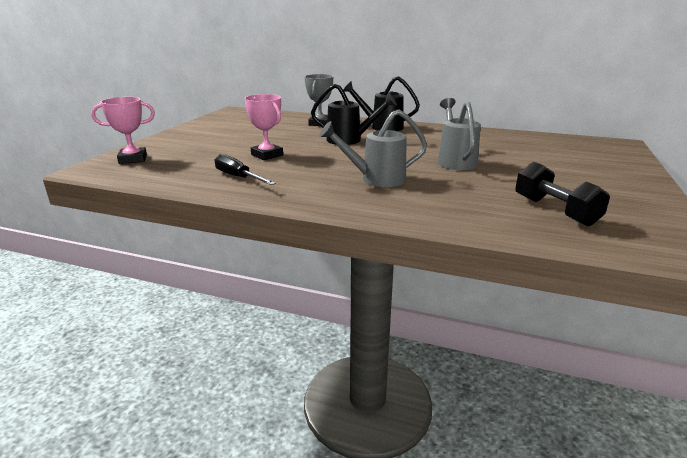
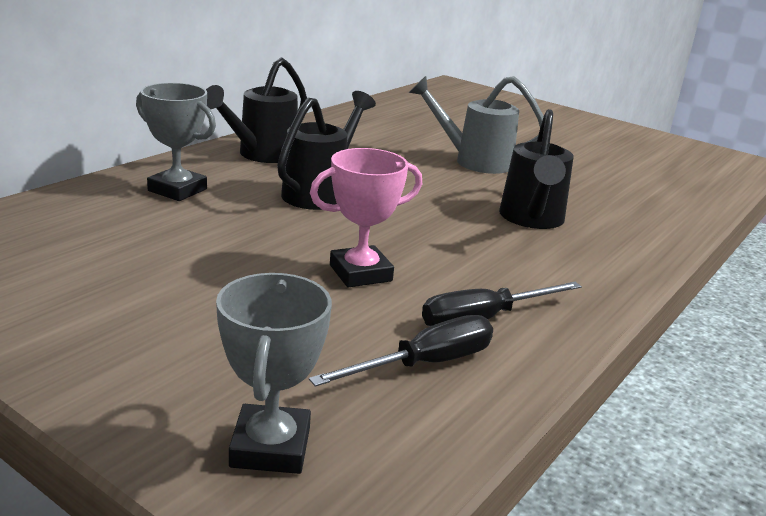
camera: 75 degrees left, 0 degrees up
(133, 159) = (270, 447): pink trophy -> grey trophy
(192, 171) = (425, 364): none -> black screwdriver
(376, 179) = (532, 219): grey watering can -> black watering can
(555, 211) = (652, 169): black dumbbell -> none

